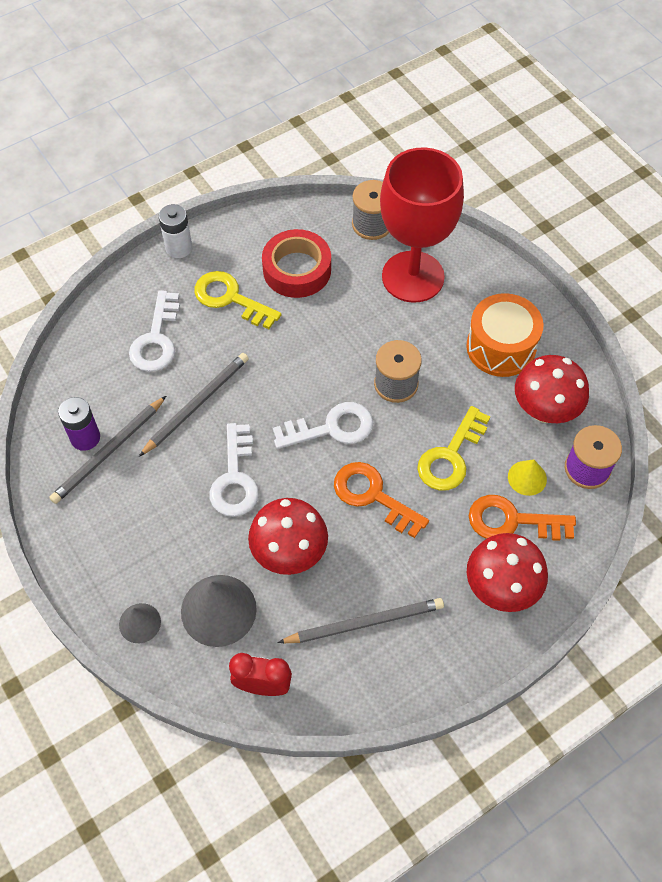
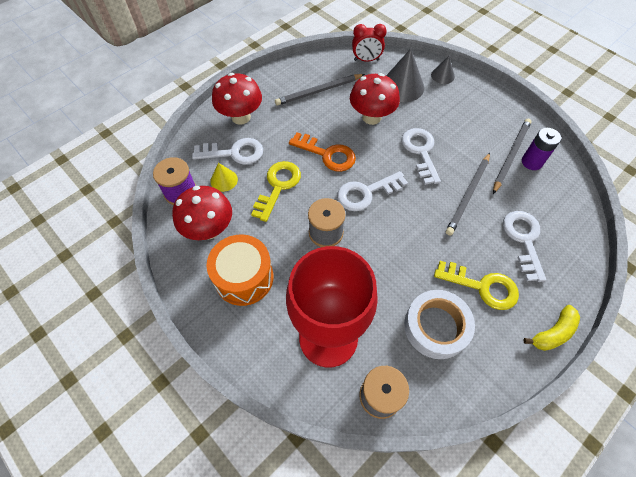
camera: 170 degrees right, 0 degrees up
(179, 248) = (553, 333): white battery -> yellow banana
(297, 270) = (436, 327): red tape -> white tape
(512, 521) = (234, 153): orange key -> white key

